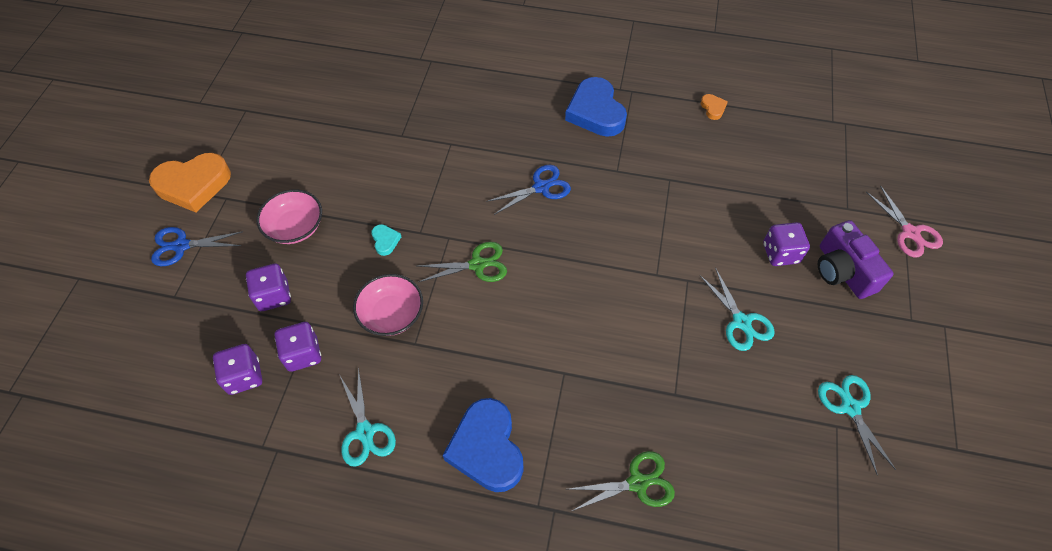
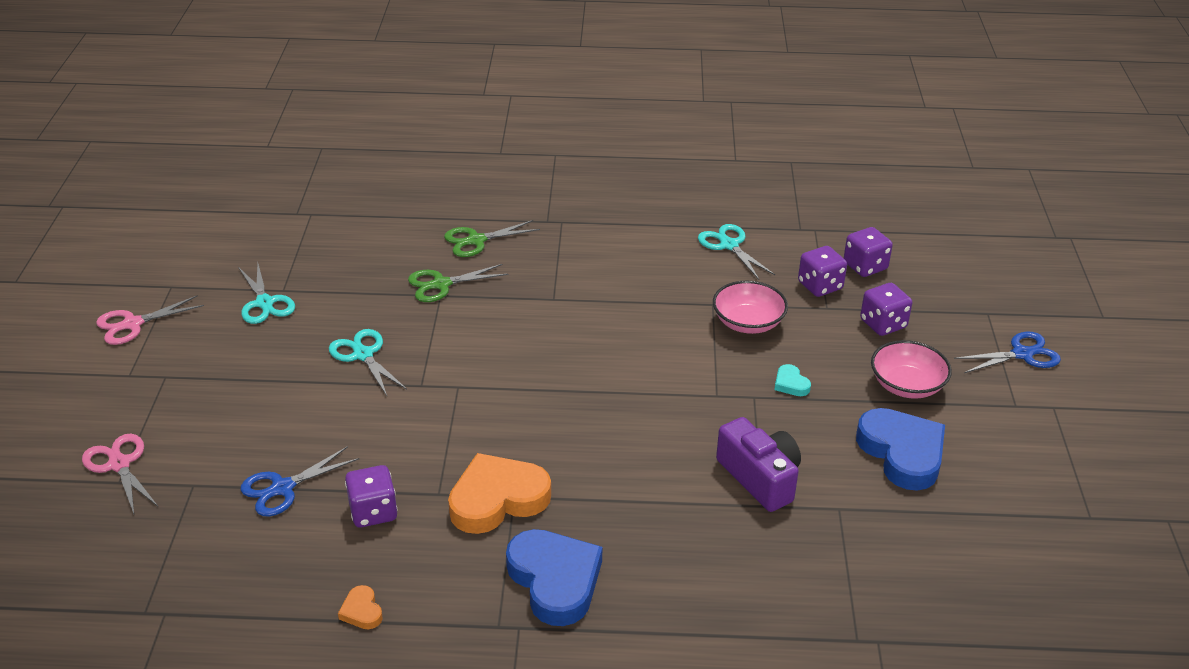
camera: 170 degrees right, 20 degrees down
(193, 185) = (1069, 415): orange heart -> orange heart (497, 499)
(477, 264) = (672, 373): green scissors -> green scissors (441, 284)
(487, 448) = (615, 246): blue heart -> blue heart (902, 453)
(541, 187) = (616, 463): blue scissors -> blue scissors (283, 488)
(780, 253) = (301, 423): purple dice -> purple dice (373, 512)
(842, 271) = (228, 413): purple camera -> purple camera (760, 478)
(971, 394) = (133, 324): none -> pink scissors

